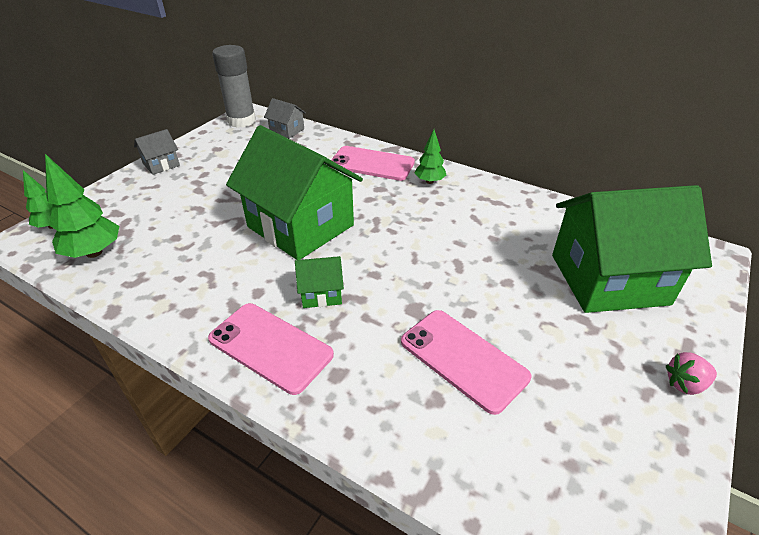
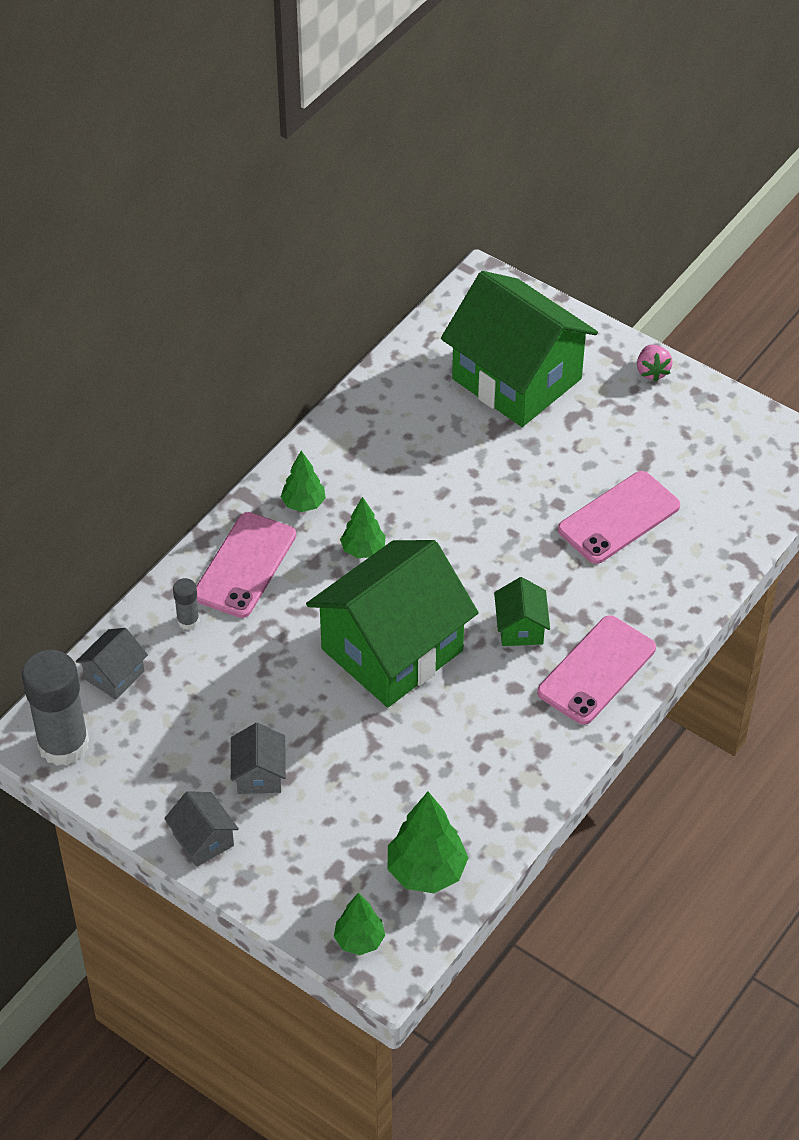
camera: 85 degrees left, 10 degrees up
(204, 180) = (259, 774): none -> grey house
(326, 149) = (188, 620): none -> grey glue stick
(393, 208) = (363, 550): none -> green tree
(609, 279) = (516, 379): green house -> green house turned 45 degrees counterclockwise

